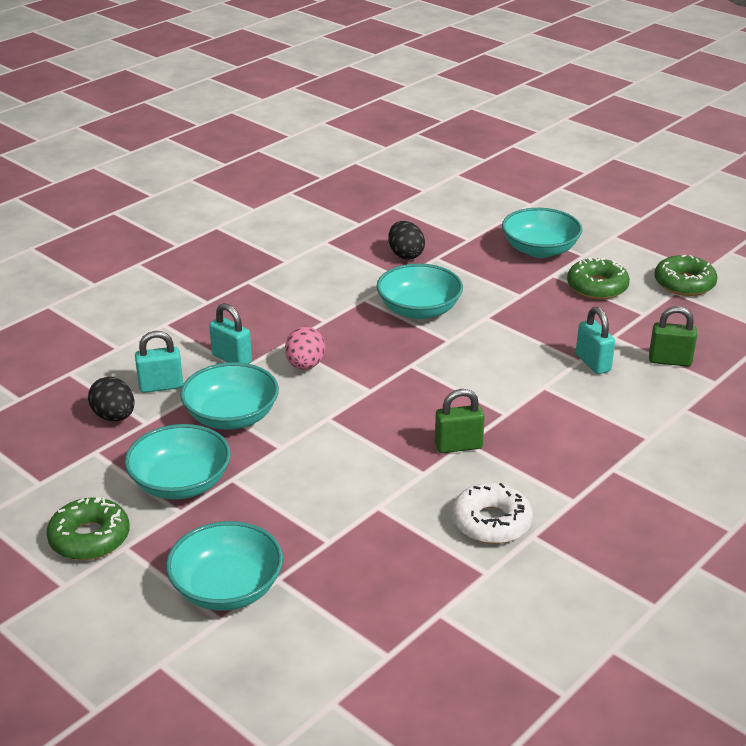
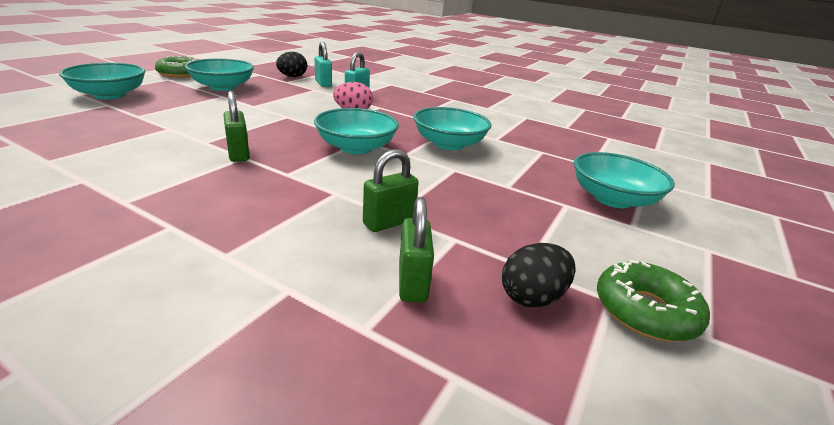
camera: 75 degrees right, 5 degrees down
(231, 416) = (290, 96): turquoise bowl -> turquoise bowl (356, 147)
(405, 255) = (534, 141): black egg -> black egg (532, 297)
(491, 522) = (117, 164): white donut -> none
(593, 363) = (389, 222): turquoise padlock -> green padlock
(597, 287) = (565, 232): green donut -> none

